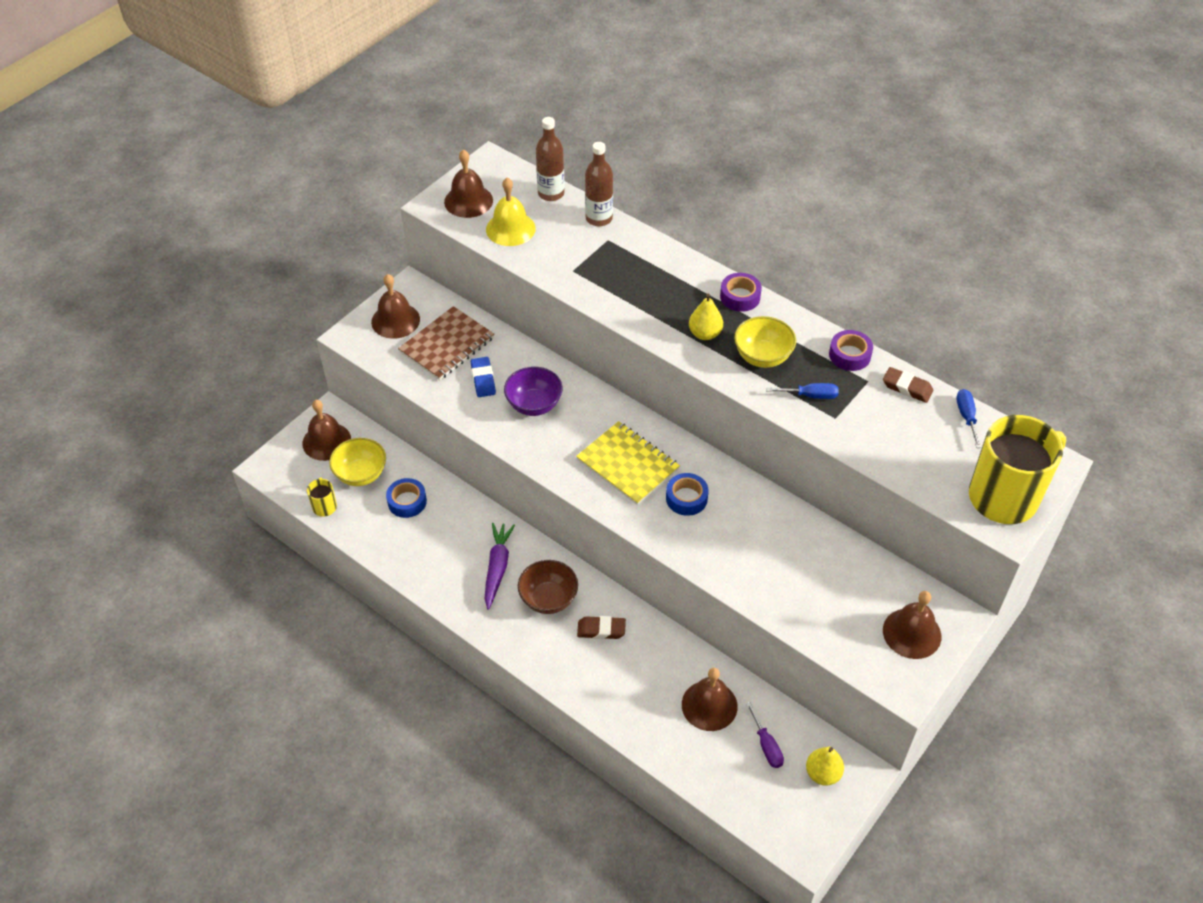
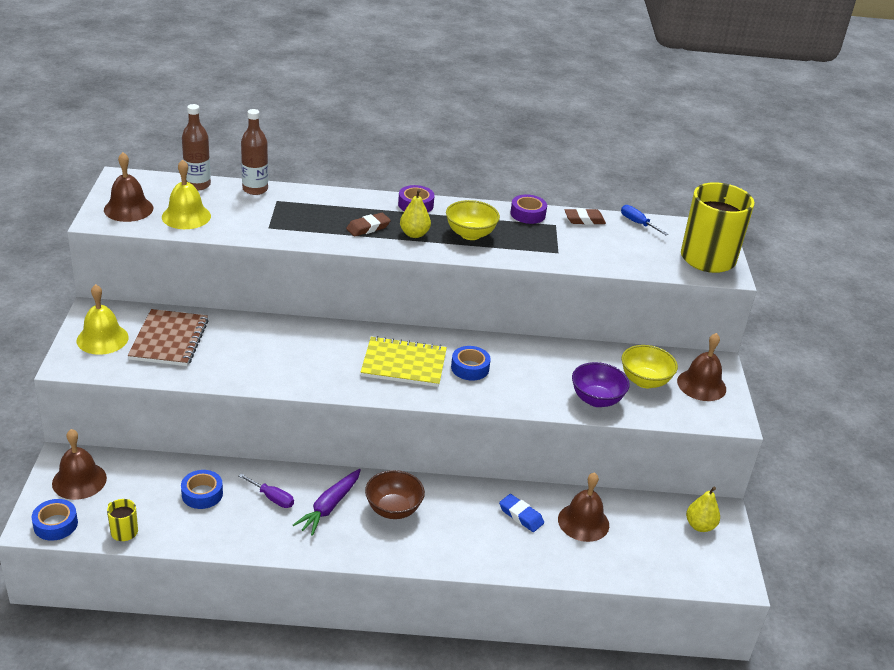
camera: 40 degrees left, 15 degrees down
(282, 474) = (55, 524): none -> blue tape
(361, 474) = (138, 492): yellow bowl -> yellow bowl (645, 381)
(395, 320) = (102, 339): brown bell -> yellow bell
(483, 379) = (226, 352): blue eraser -> blue eraser (521, 516)
(497, 567) = (329, 507): purple carrot -> purple carrot turned 120 degrees counterclockwise
(534, 405) = (288, 353): purple bowl -> purple bowl (596, 399)
(601, 630) = (455, 511): brown eraser -> brown eraser (368, 228)
(766, 745) = (647, 528): purple screwdriver -> purple screwdriver (272, 498)
(810, 396) = (528, 245): blue screwdriver -> none

